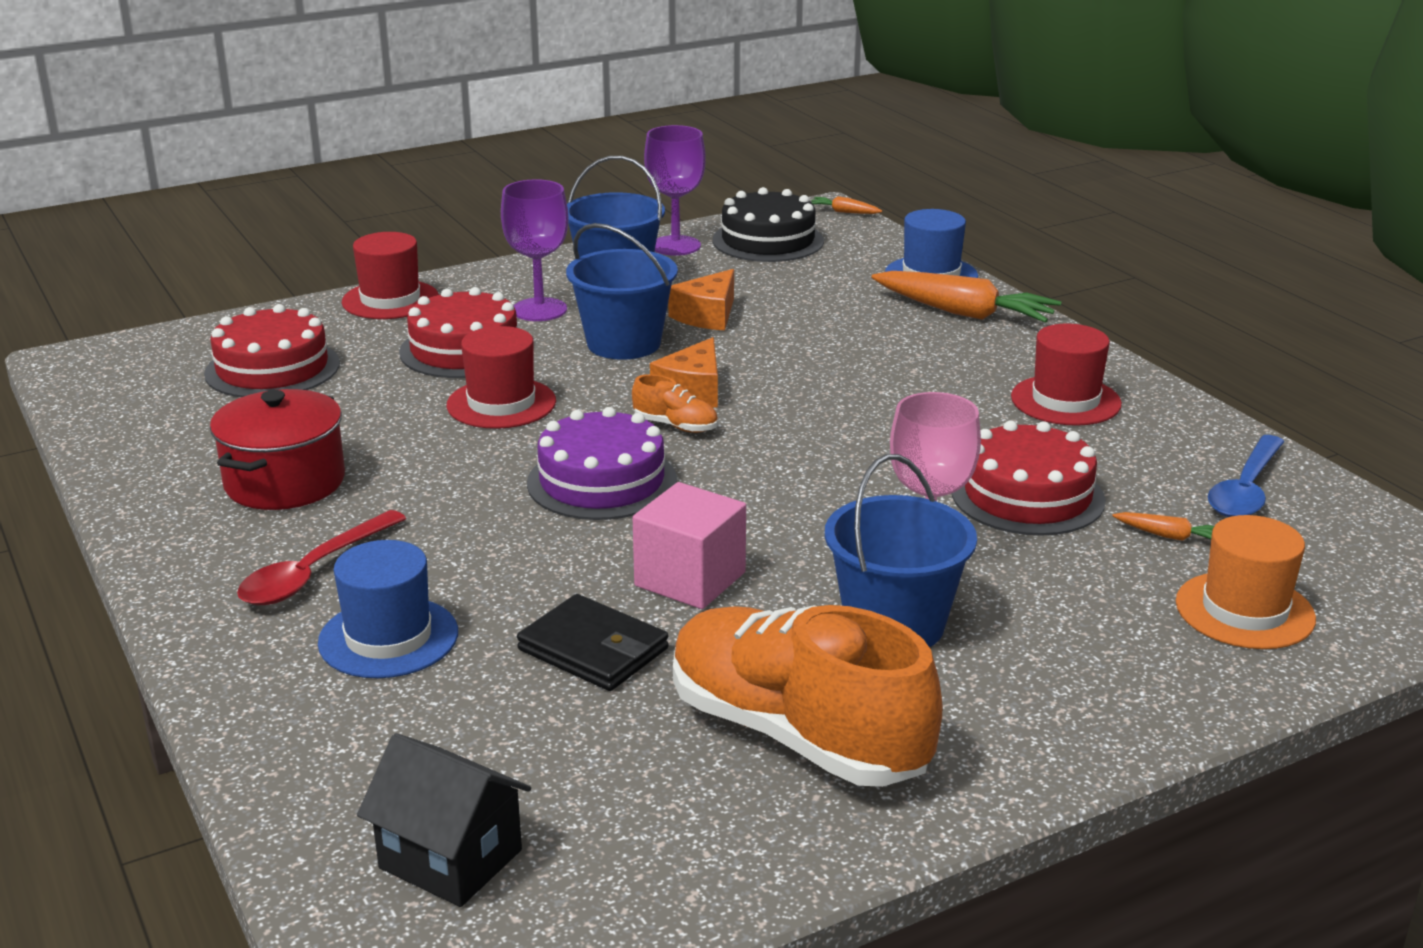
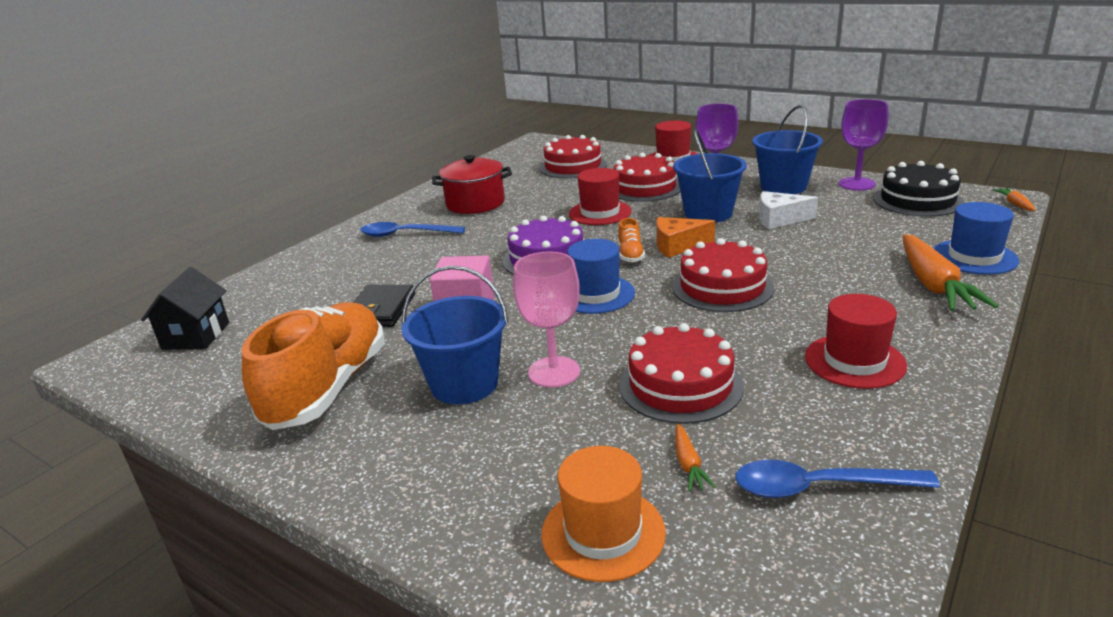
camera: 65 degrees right, 0 degrees up
(314, 572) = (405, 234): red spoon -> blue spoon
(388, 638) = (362, 265): blue hat -> blue hat (595, 294)
(707, 316) = (779, 219): orange cheese -> white cheese
(839, 404) = (722, 287): none -> red cake

